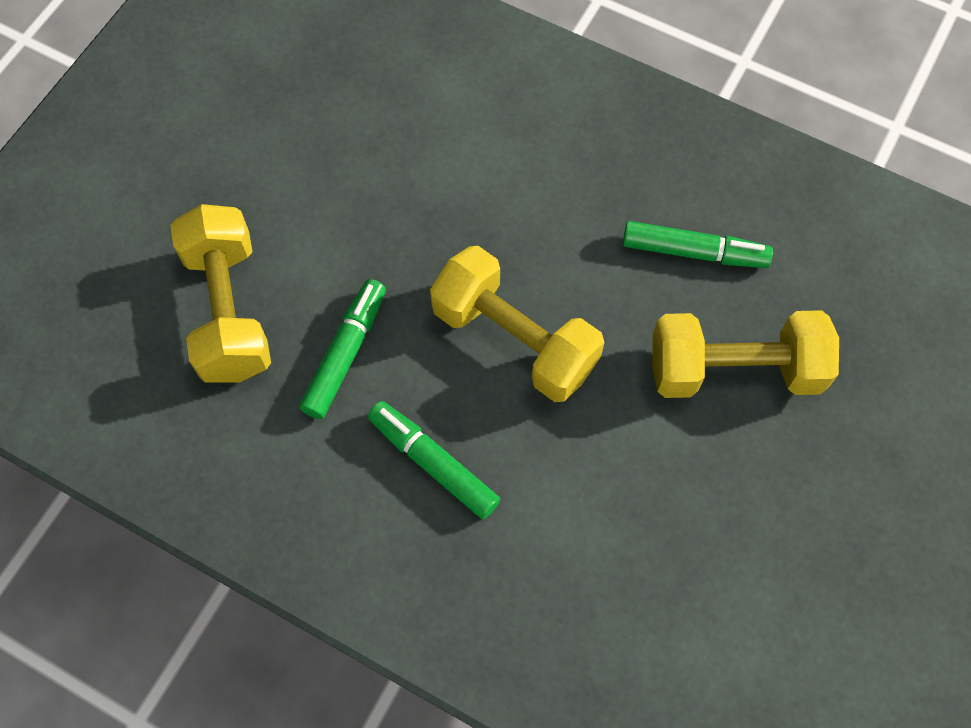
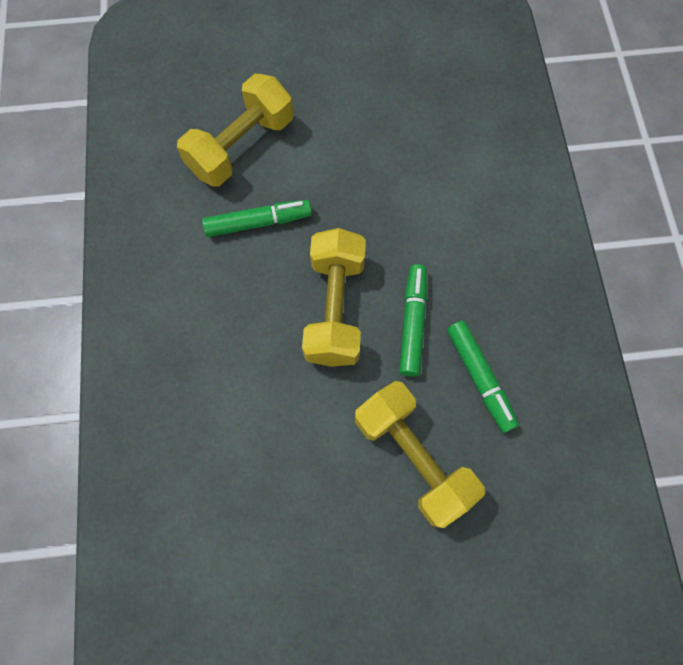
camera: 55 degrees right, 5 degrees up
(433, 463) = (222, 315): green marker -> green marker (412, 323)

